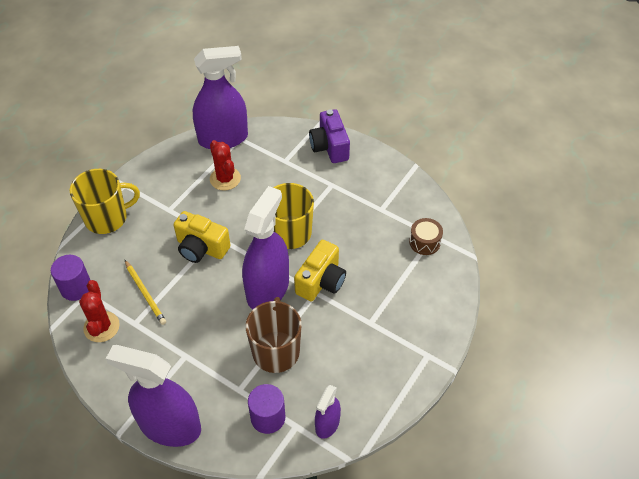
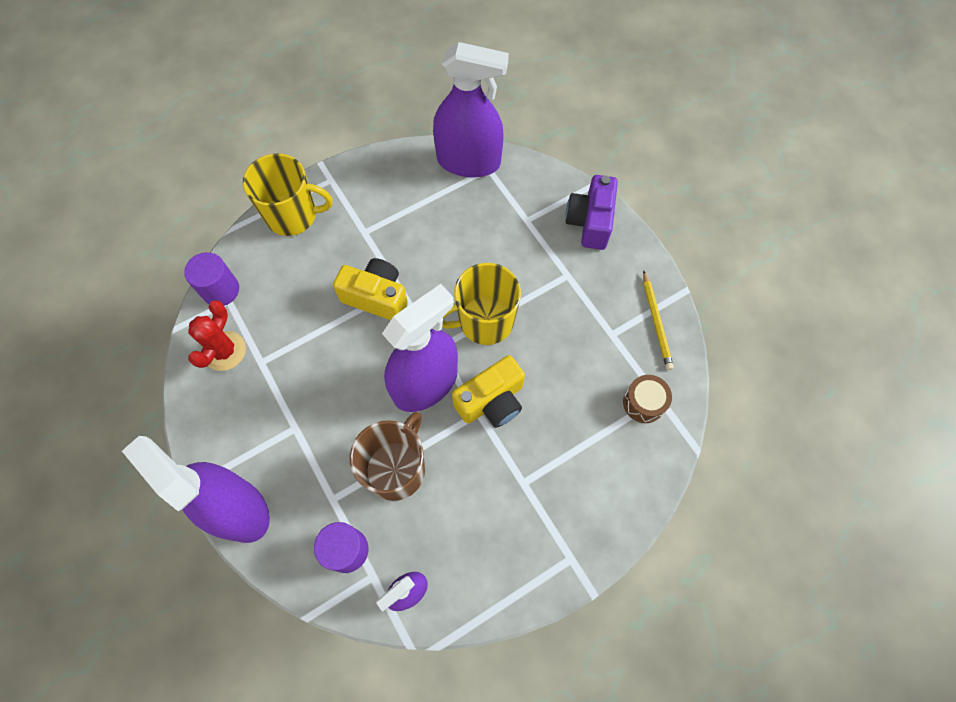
camera: 25 degrees right, 15 degrees up
(145, 293) = (289, 329): yellow pencil -> yellow pencil (656, 322)
(201, 248) = (376, 297): yellow camera -> yellow camera turned 150 degrees clockwise
(225, 179) = (445, 217): red cactus -> none

